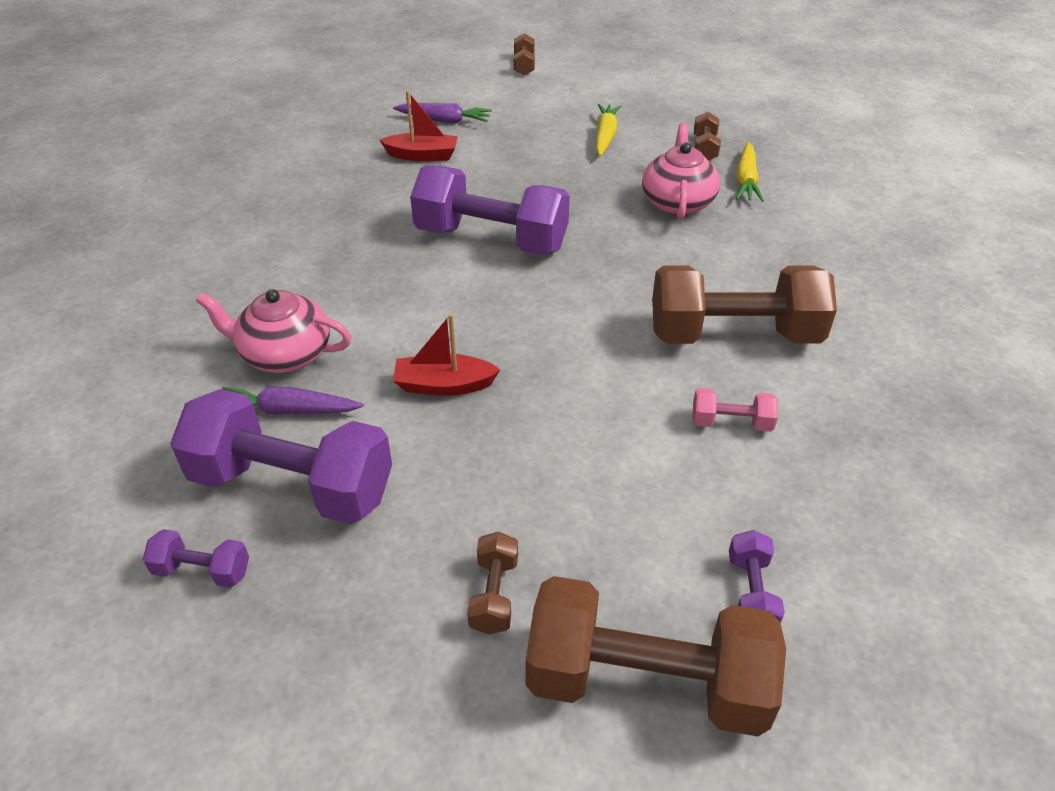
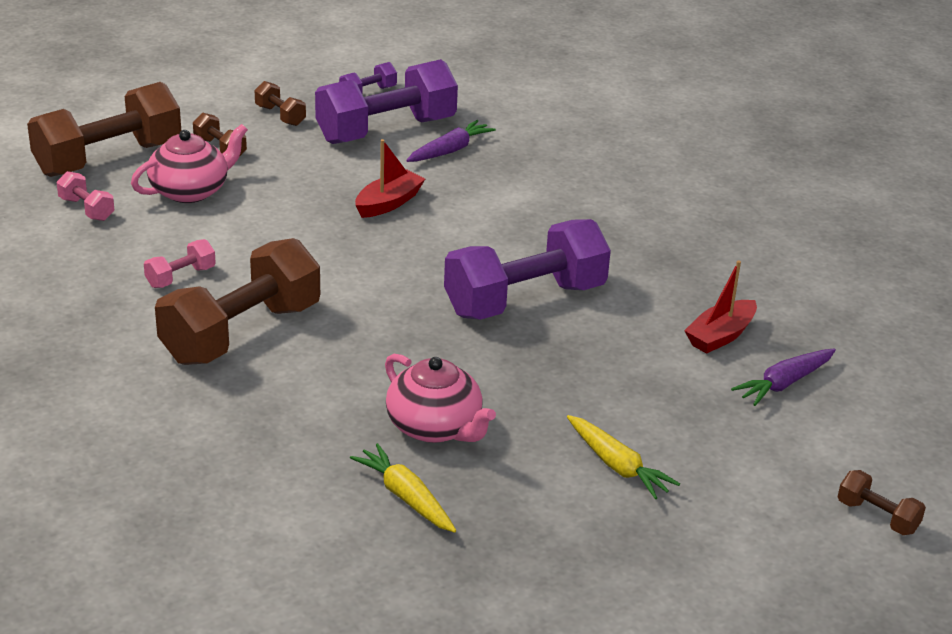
camera: 130 degrees right, 10 degrees down
(285, 354) = (508, 168): pink teapot -> pink teapot (190, 191)
(704, 148) = (501, 516): brown dumbbell -> brown dumbbell (280, 116)
(751, 593) = (87, 209): purple dumbbell -> pink dumbbell

